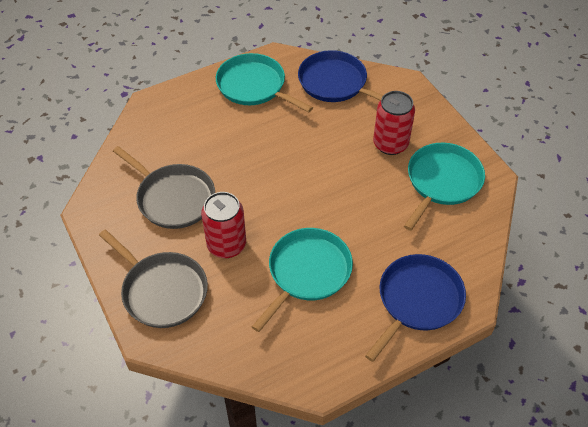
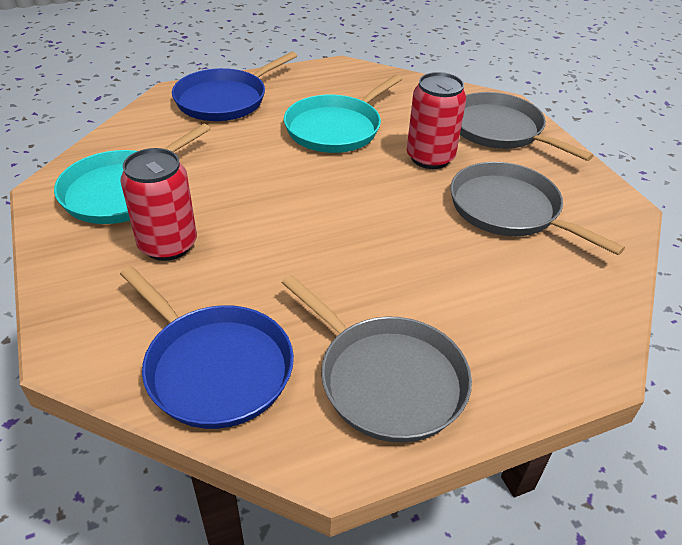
camera: 175 degrees left, 10 degrees down
(254, 86) = (387, 379): turquoise pan -> grey pan

